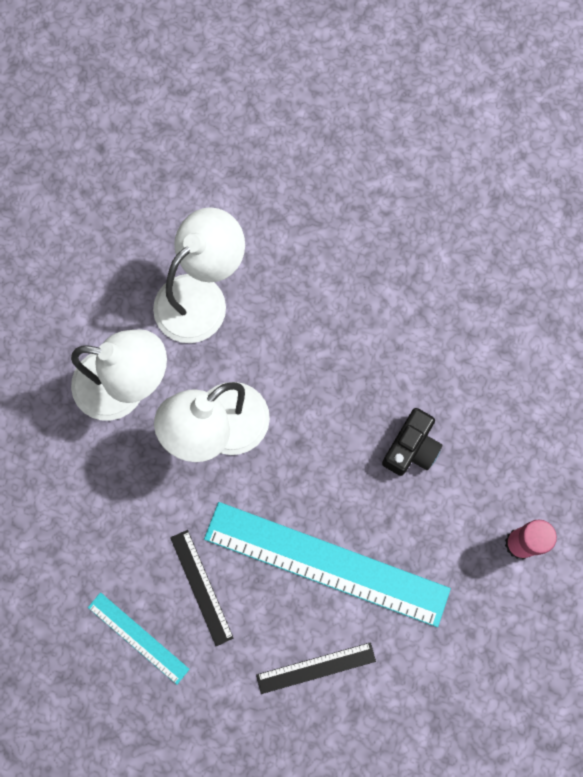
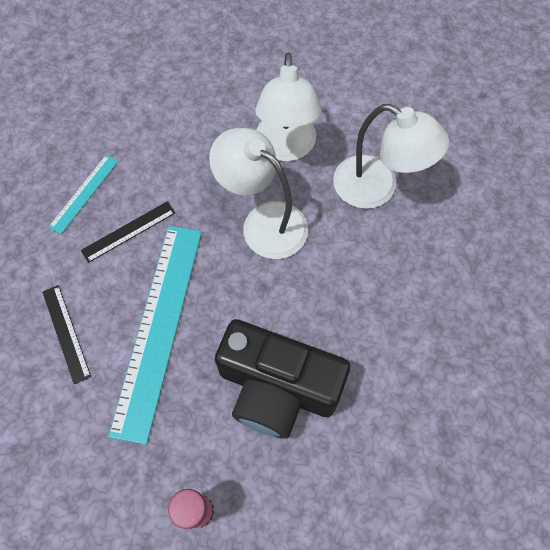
camera: 80 degrees right, 10 degrees down
(411, 448) = (277, 387): black camera -> black camera, size x1.98

